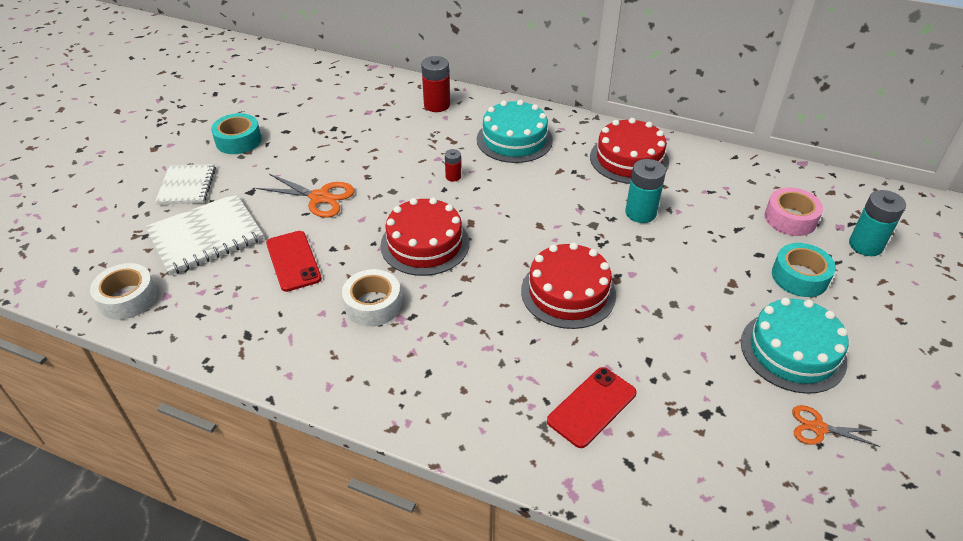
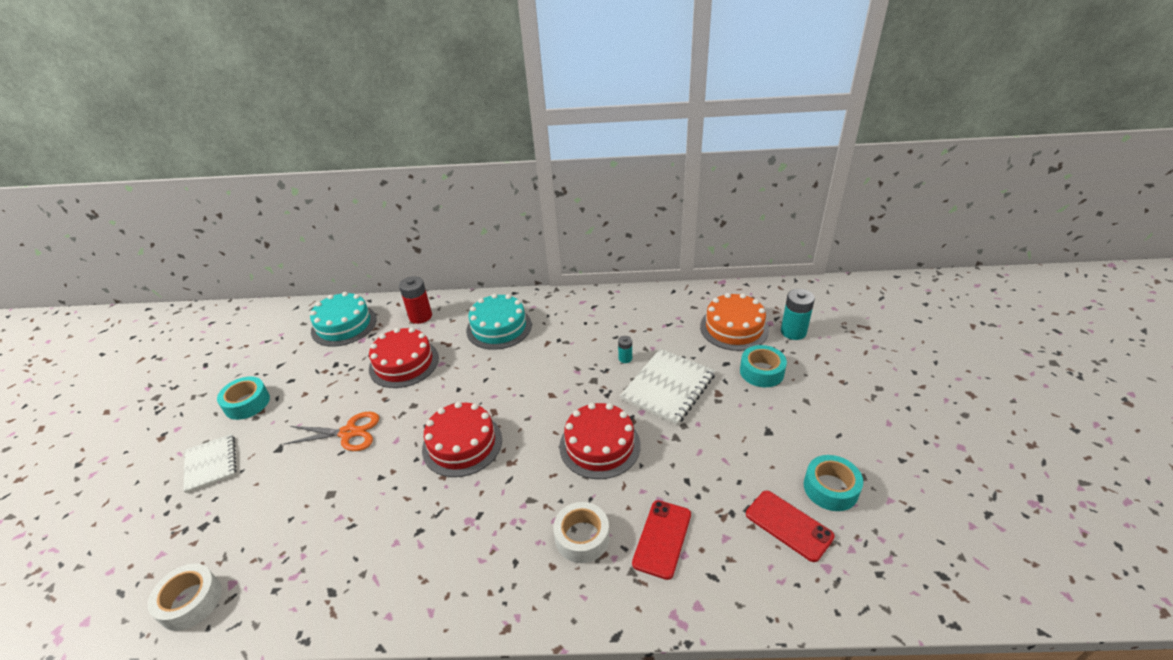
camera: 20 degrees left, 5 degrees down
(206, 236) = (250, 508): white notebook -> white notebook (668, 387)
(293, 261) = (347, 502): red phone -> red phone (788, 525)
(373, 305) = (439, 517): white tape -> white tape (582, 537)
(453, 176) = (461, 375): red battery -> none
(629, 159) = (596, 316): red cake -> red cake (404, 363)
(640, 213) = (625, 358): turquoise battery -> turquoise battery, size x0.54
(790, 218) = (734, 328): pink tape -> orange cake
(793, 351) = (784, 433): turquoise cake -> turquoise cake (344, 325)
(818, 428) = (830, 488): orange scissors -> turquoise tape

